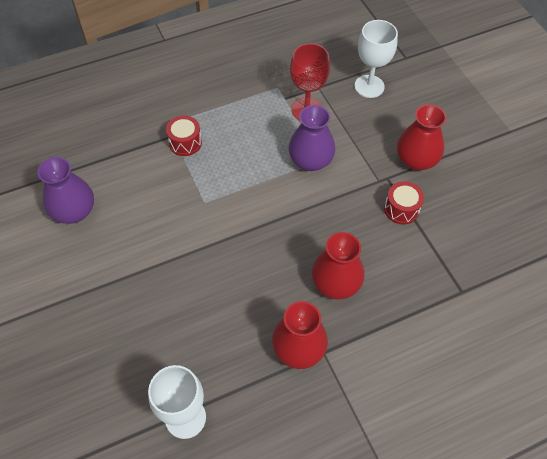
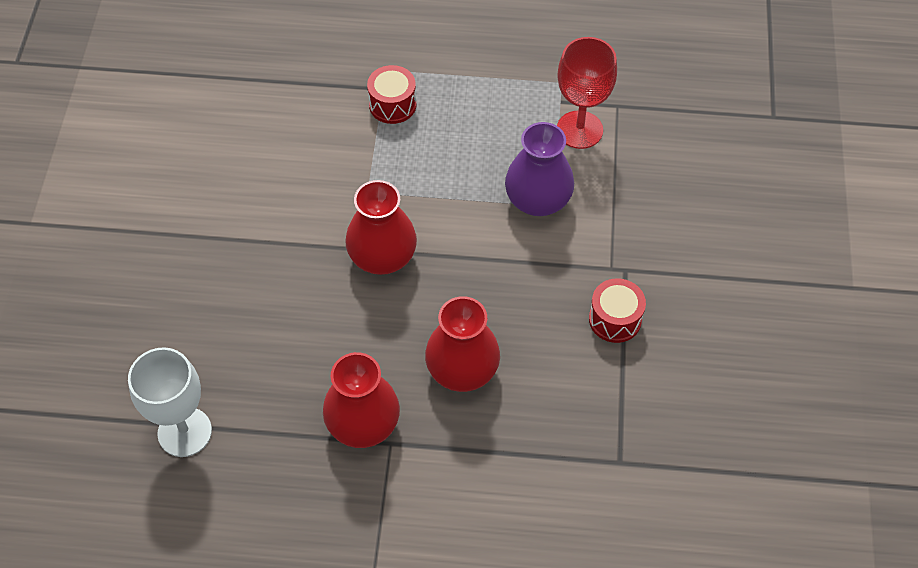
camera: 30 degrees right, 0 degrees up
(74, 211) = (208, 131): purple vase -> none
(369, 86) = (690, 135): white goblet -> none
(416, 160) = (683, 264): red vase -> red vase (382, 257)

